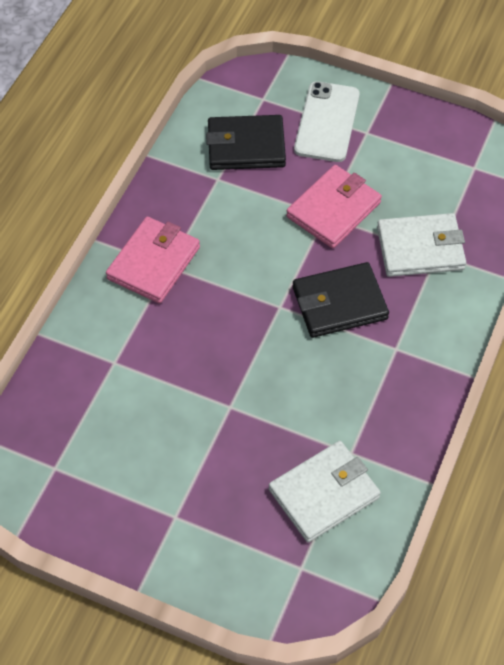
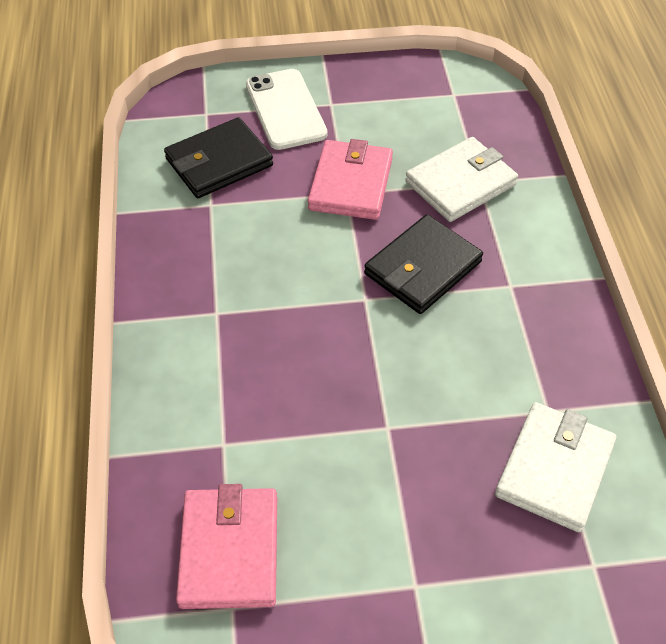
camera: 30 degrees left, 5 degrees down
(154, 263) = (198, 316): pink wallet -> pink wallet (230, 550)

